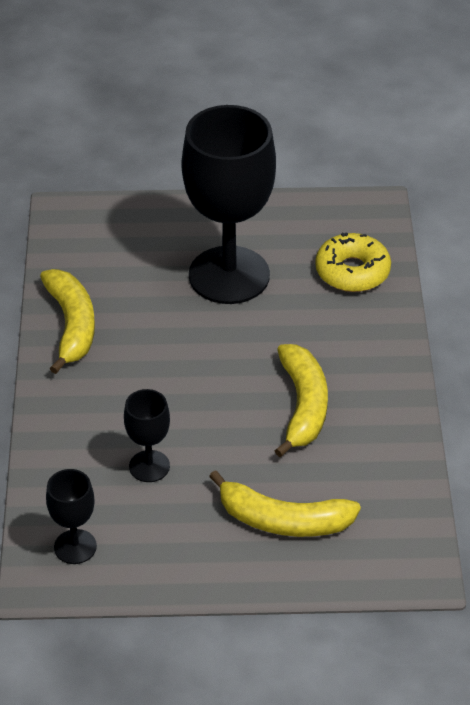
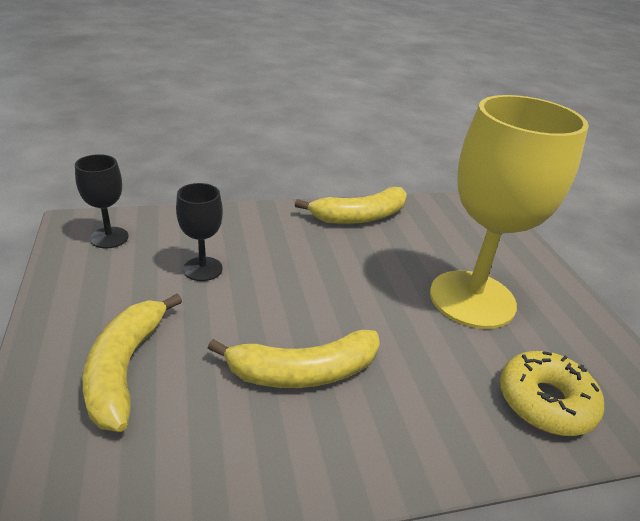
camera: 75 degrees right, 10 degrees down
(229, 275) = (472, 299): black goblet -> yellow goblet

